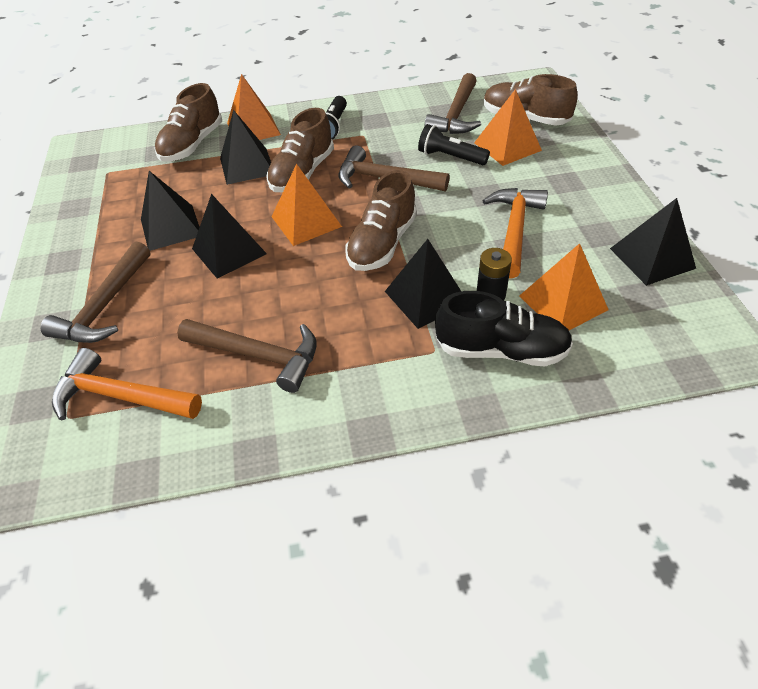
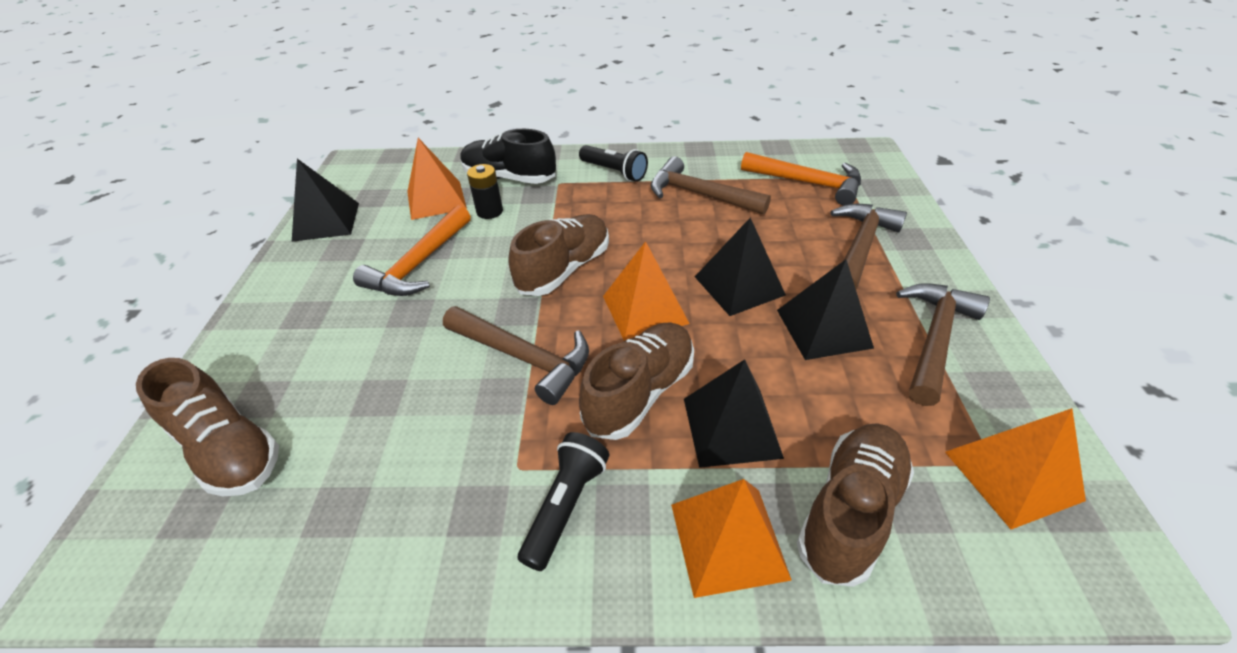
camera: 170 degrees left, 5 degrees down
(426, 297) = (545, 217): black pyramid -> none
(450, 157) = (410, 383): black flashlight -> black flashlight (614, 172)
(456, 115) = (326, 489): brown hammer -> brown hammer (934, 339)
(507, 146) = (315, 388): orange pyramid -> orange pyramid (1012, 475)

